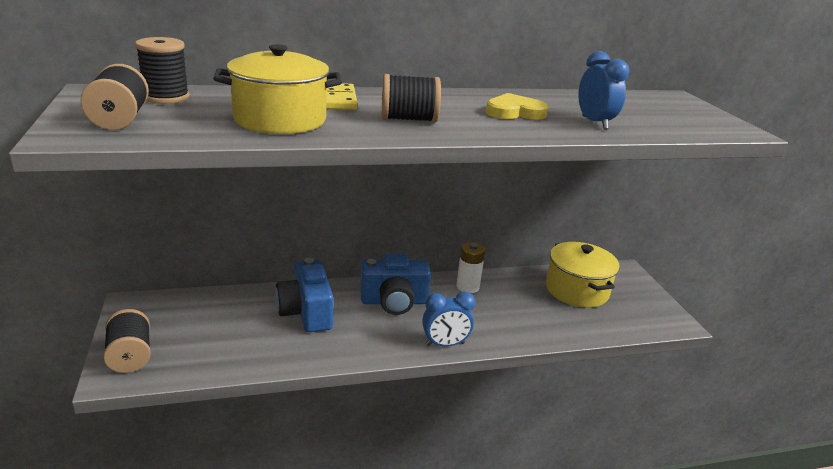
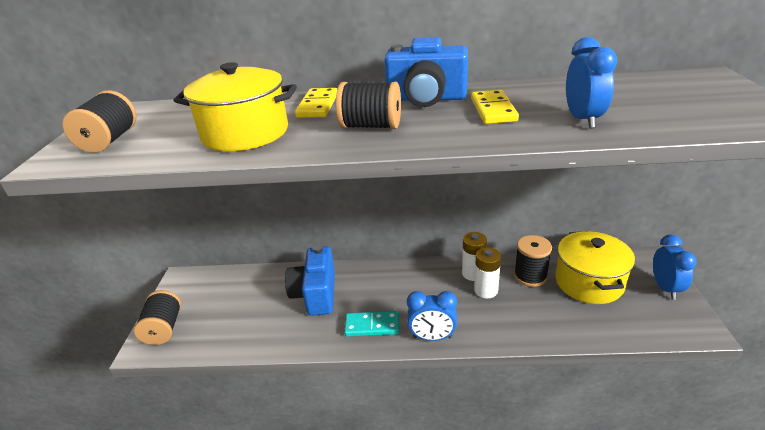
camera: 20 degrees right, 5 degrees up
(166, 97) = (166, 113): black spool -> black spool (530, 276)
(380, 338) = (372, 326): none -> turquoise domino
(394, 301) = (397, 287): blue camera -> blue camera (426, 99)
(484, 301) = (486, 290): none -> white battery
(514, 112) = (493, 110): yellow heart -> yellow domino
(642, 292) = (665, 288): none -> blue clock

